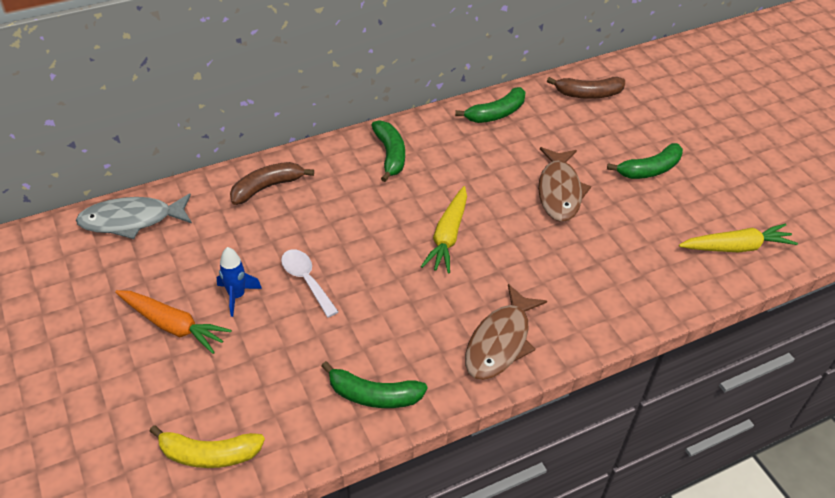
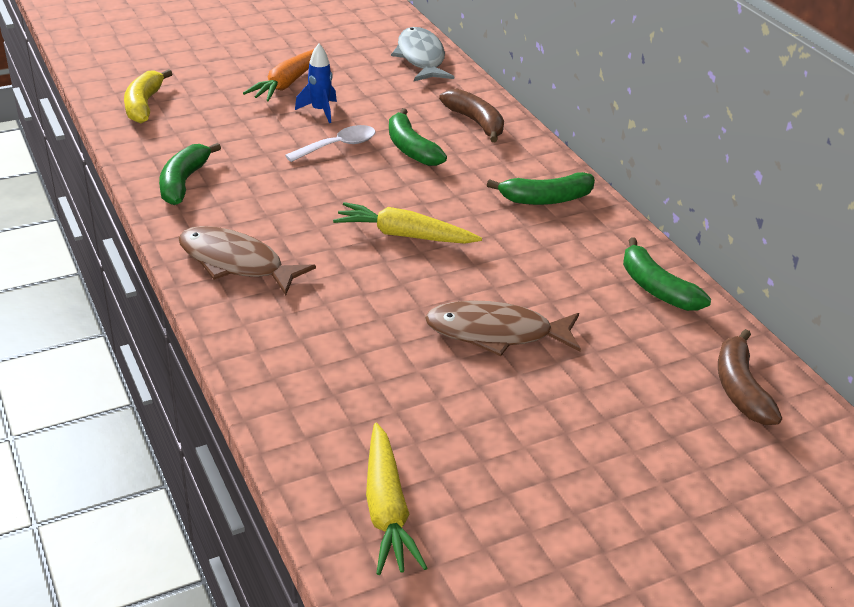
camera: 90 degrees right, 10 degrees down
(649, 169) = (561, 435): green banana -> green banana (411, 149)

